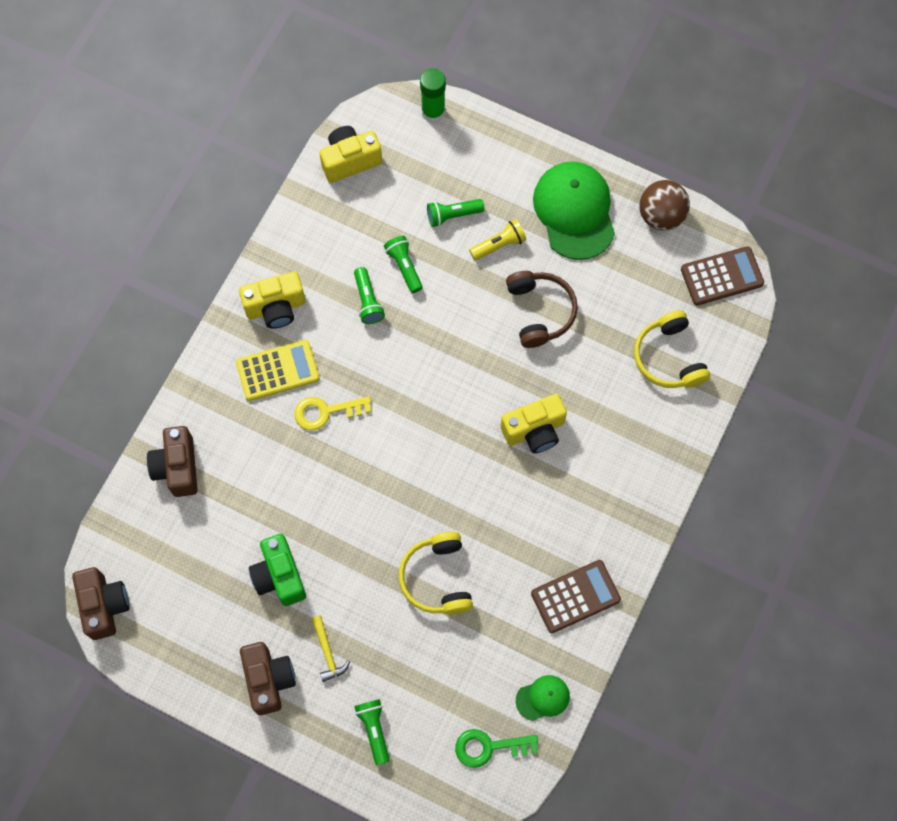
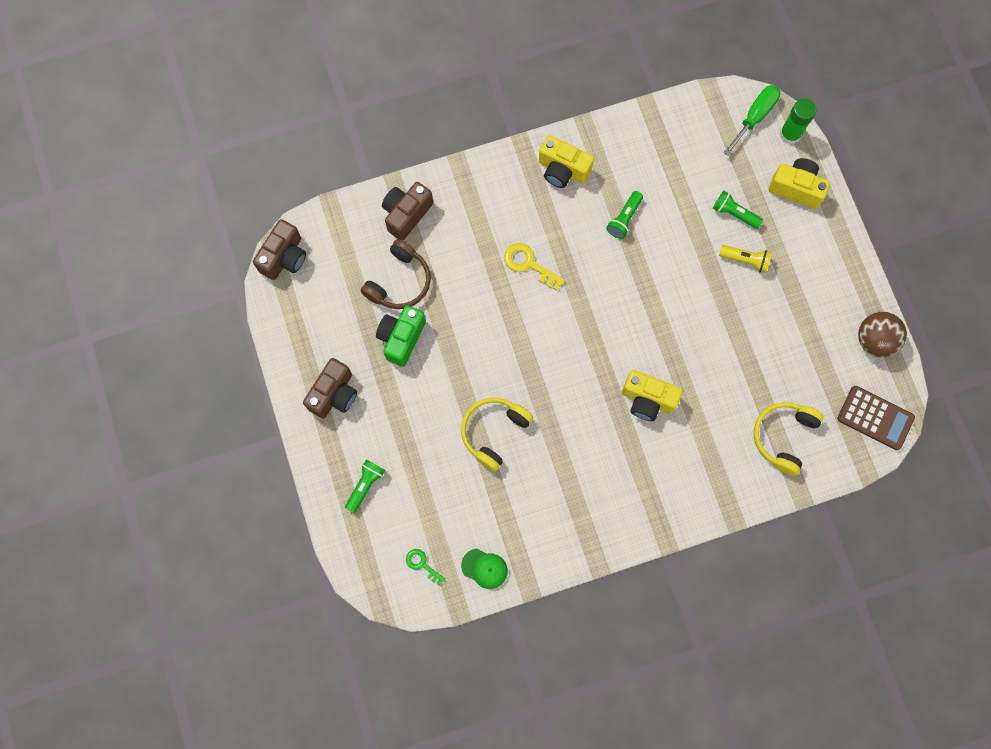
camera: 45 degrees right, 5 degrees up
(277, 371) = (524, 211): yellow calculator -> none
(328, 653) = (384, 412): yellow hammer -> none
(350, 160) = (703, 118): yellow camera -> yellow camera (796, 188)
(391, 122) = (755, 117): none -> green screwdriver
(404, 267) = (669, 218): green flashlight -> none
(488, 747) = (422, 564): green key -> green key, size x0.64
(540, 311) = (728, 328): brown headphones -> brown headphones (399, 281)
(574, 211) = (818, 284): green cap -> none
(575, 596) = (568, 527): brown calculator -> none

